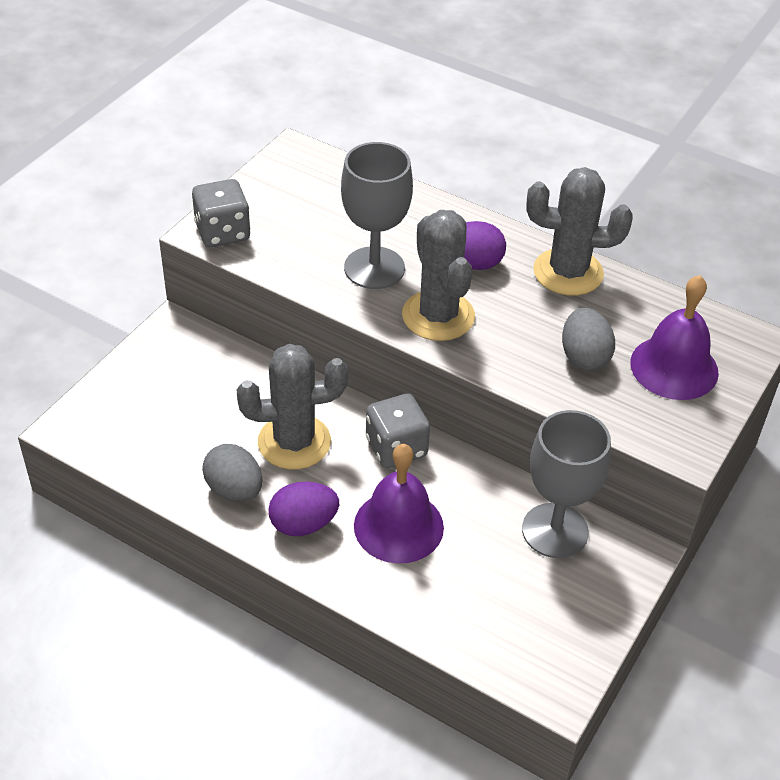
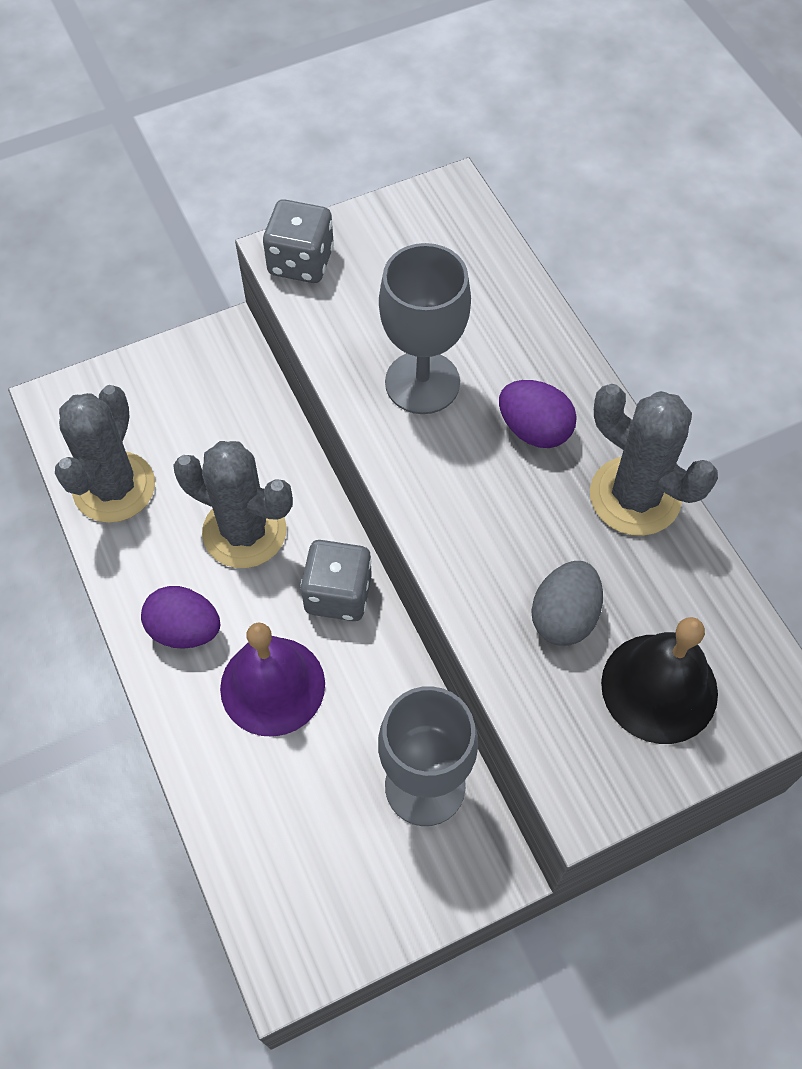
camera: 35 degrees right, 15 degrees up
(234, 489) = (151, 554): grey egg -> none
(438, 316) = (443, 478): grey cactus -> grey cactus (114, 487)
(674, 367) = (659, 688): purple bell -> black bell

